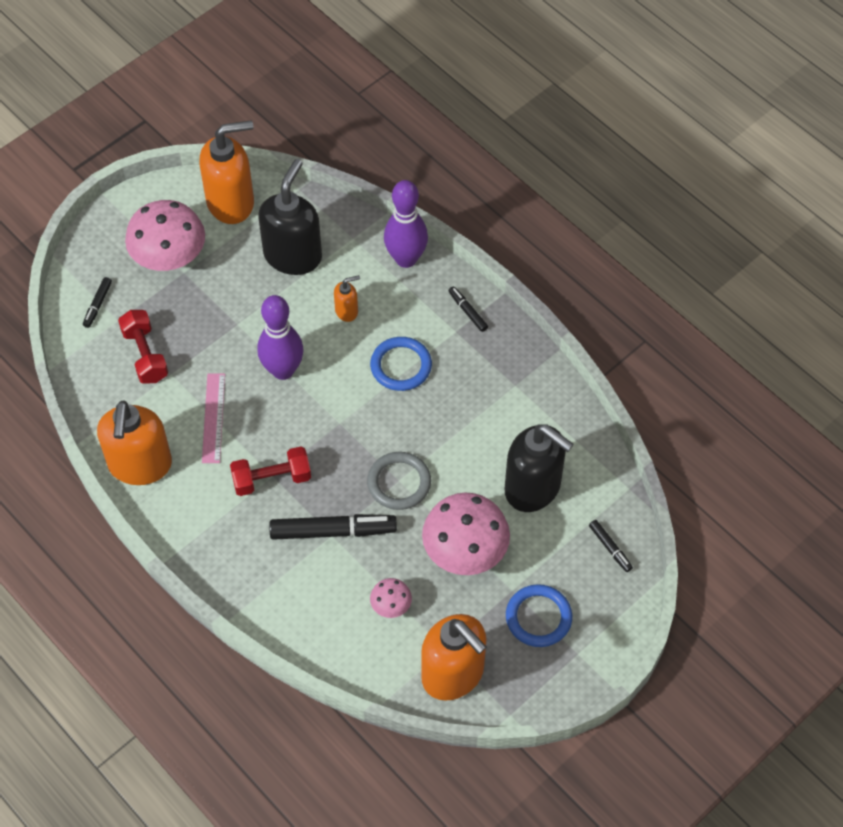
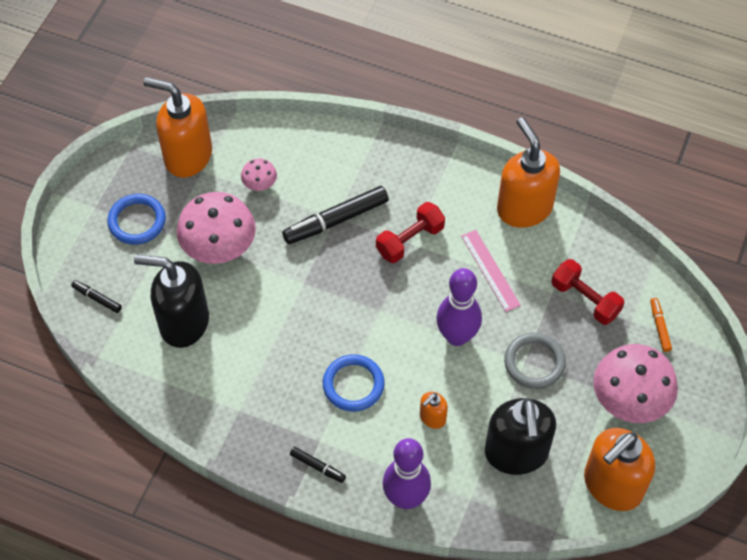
camera: 155 degrees right, 0 degrees up
(97, 305) = (659, 327): black marker -> orange marker
(399, 483) = (301, 280): grey ring -> grey ring (534, 362)

